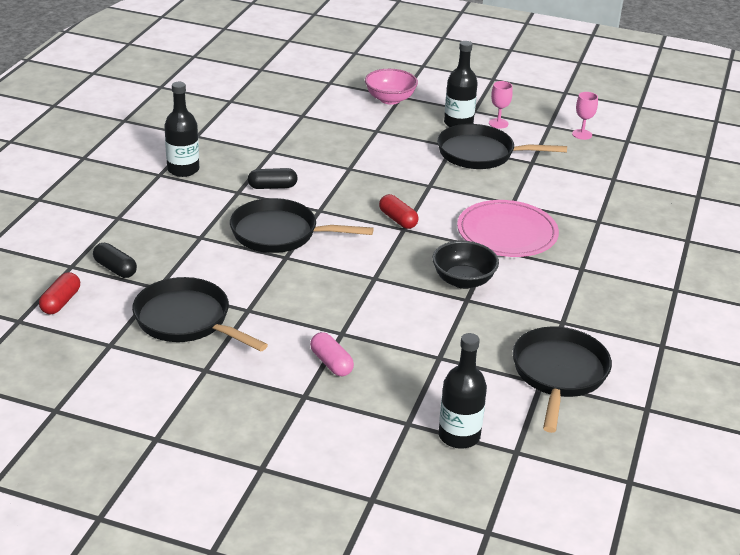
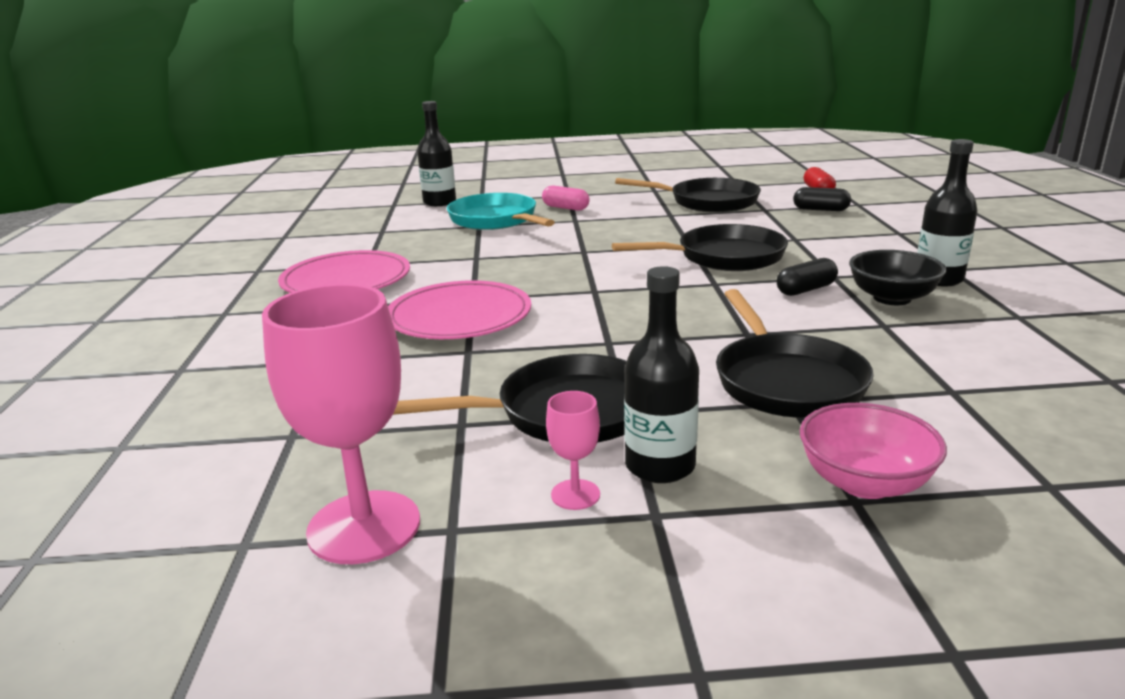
camera: 160 degrees right, 10 degrees down
(398, 220) = (610, 296): red capsule -> none
(417, 362) = (496, 220): none -> turquoise pan
(463, 281) = (488, 268): black bowl -> black bowl (892, 298)
(559, 374) = (366, 237): black pan -> black pan (786, 381)
(582, 134) = (364, 527): pink goblet -> pink goblet, size x2.17
(582, 302) = (346, 280): none -> pink plate

